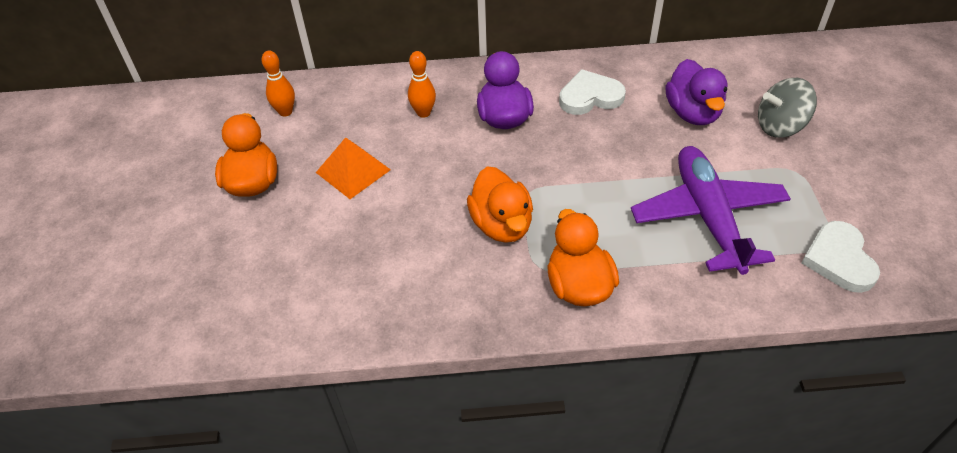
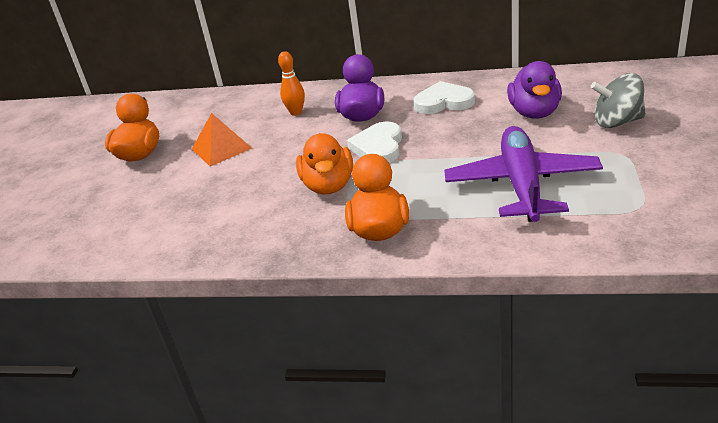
camera: 15 degrees right, 15 degrees down
(285, 112) = (187, 112): orange bowling pin -> none
(839, 259) = (645, 220): white heart -> white heart (378, 147)

